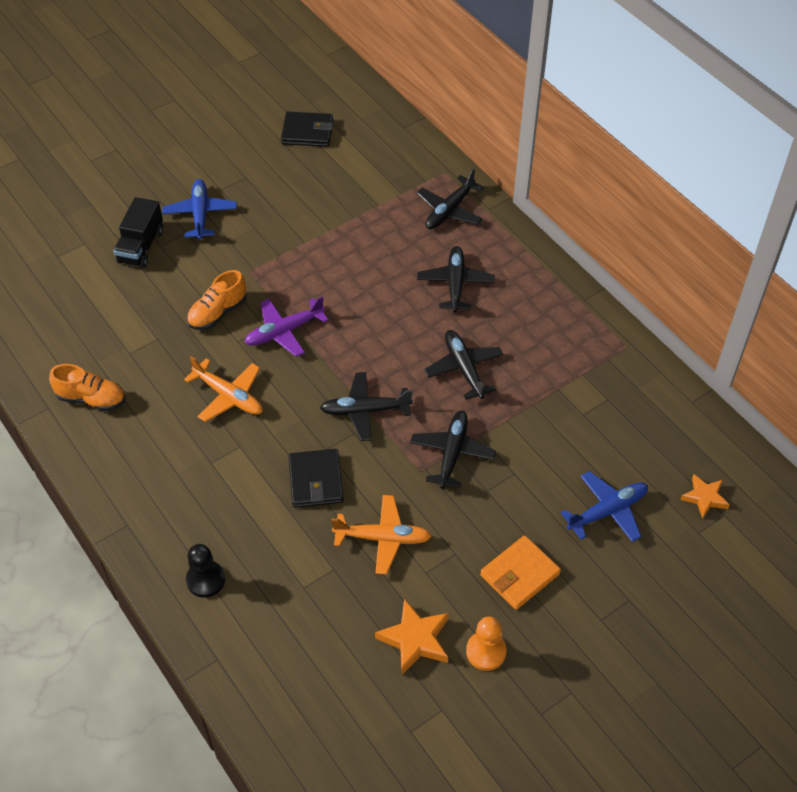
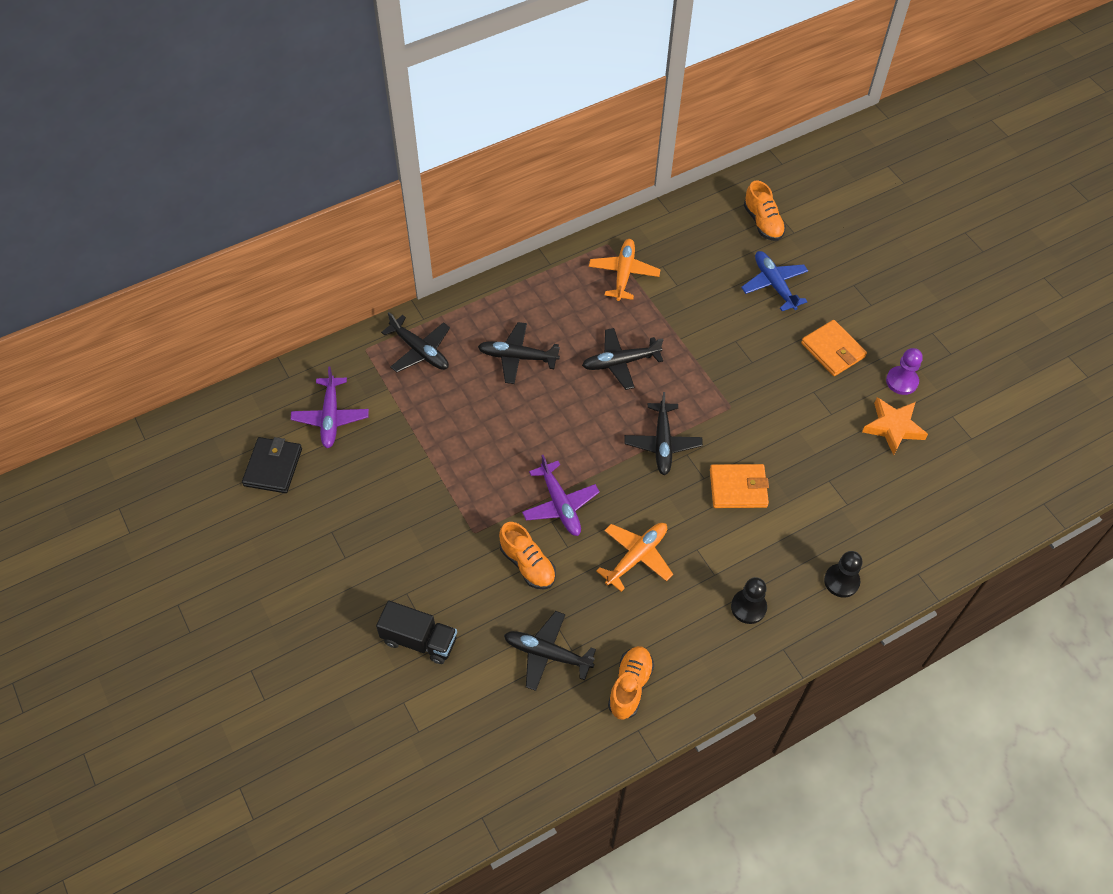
camera: 85 degrees left, 5 degrees up
(174, 493) = (748, 607): none -> black pawn
(200, 214) = (380, 578): blue plane -> none
(315, 480) = (738, 488): black wallet -> orange wallet
(364, 160) = (330, 417): none -> purple plane
(382, 538) = (799, 441): orange plane -> orange plane (623, 274)
(452, 453) = (713, 382): black plane -> black plane (547, 654)
(486, 651) = (901, 381): orange pawn -> purple pawn
(704, 498) = (763, 222): orange star -> orange shoe

